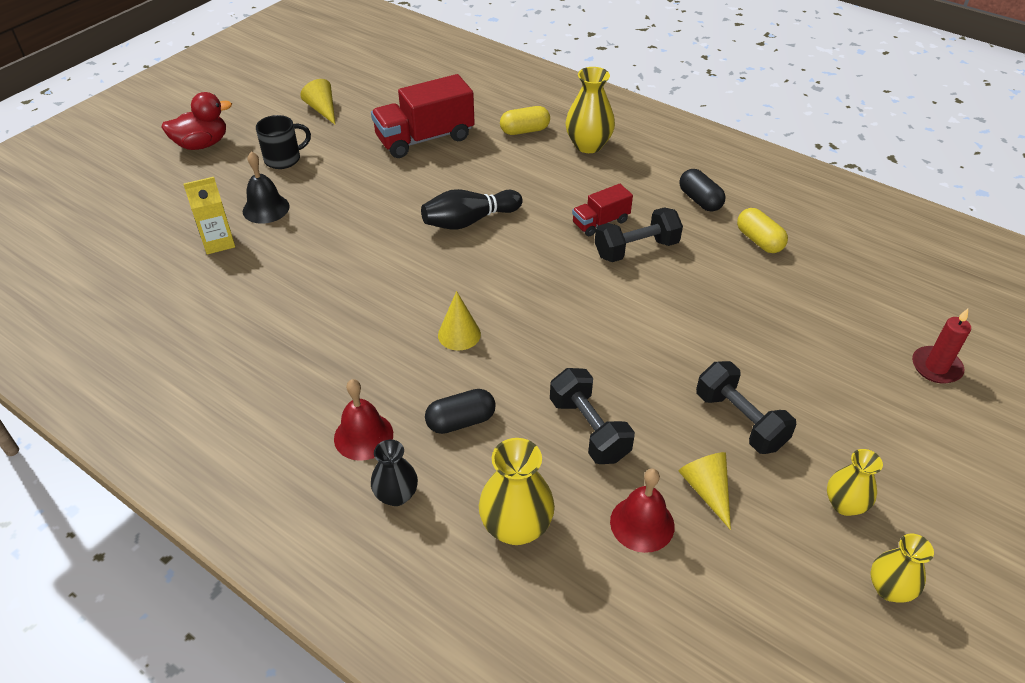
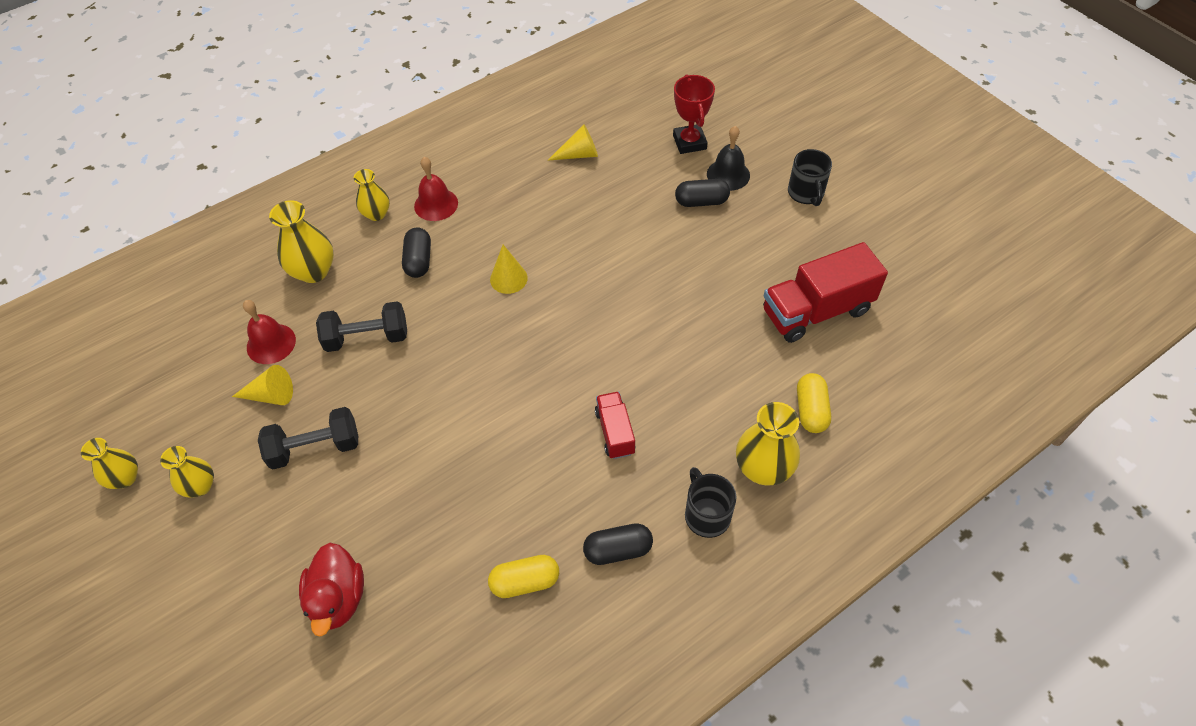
camera: 110 degrees right, 10 degrees up
(202, 144) = (847, 138): red duck -> red duck (338, 598)
(218, 242) = (689, 142): yellow carton -> red trophy
(309, 220) = (701, 202): none -> black capsule
(322, 109) = (895, 232): yellow cone -> yellow cone (579, 154)
(396, 495) = (376, 214): black vase -> yellow vase
(425, 138) = (816, 311): red truck -> red truck turned 105 degrees counterclockwise
(469, 221) = (657, 319): black bowling pin -> none
(636, 249) = (560, 450): black dumbbell -> none
(643, 164) = (706, 515): none -> black mug
(936, 367) = (273, 661): red candle -> none

